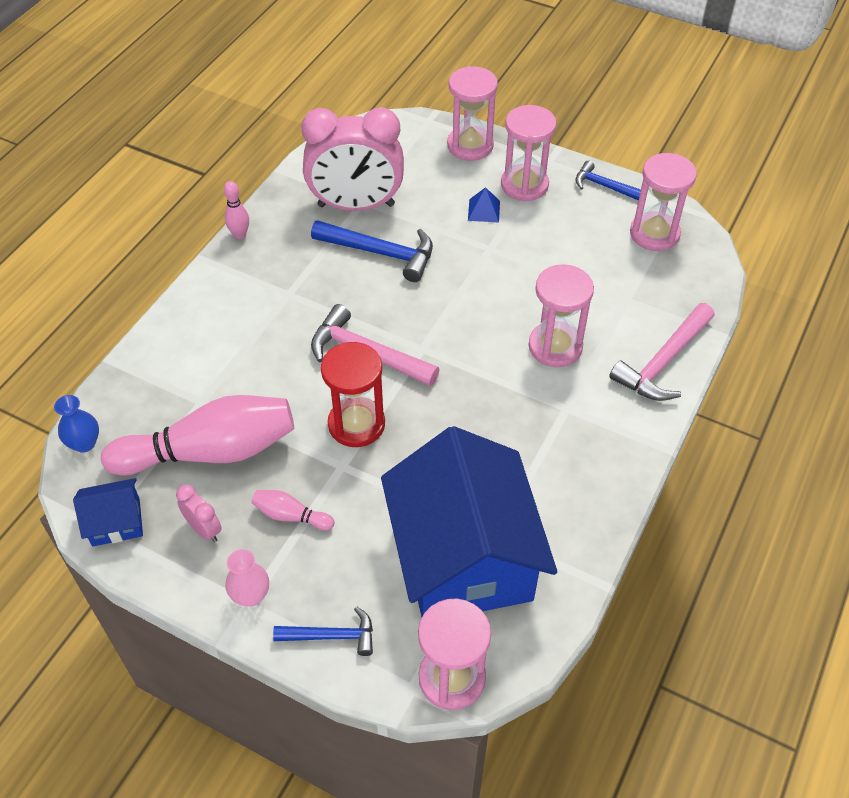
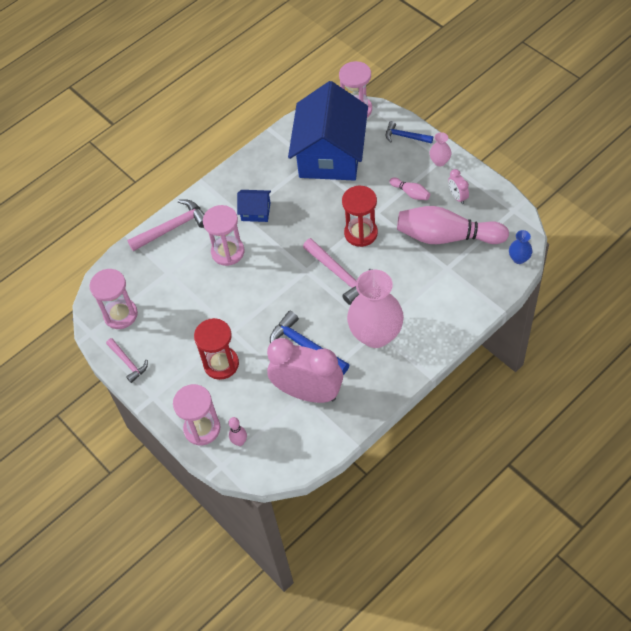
camera: 155 degrees left, 5 degrees up
(116, 522) = (504, 211): blue house -> blue house (256, 211)
(240, 235) = (398, 388): pink bowling pin -> pink bowling pin (239, 442)
(287, 287) = (375, 334): none -> pink vase
(483, 210) = (221, 364): blue pyramid -> red hourglass
(524, 185) = (182, 379): pink hourglass -> none
(605, 186) = (128, 362): blue hammer -> pink hammer

